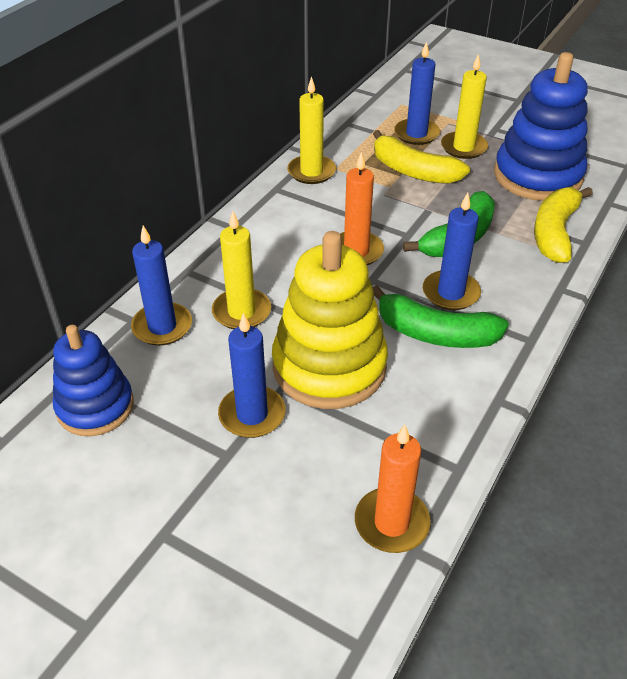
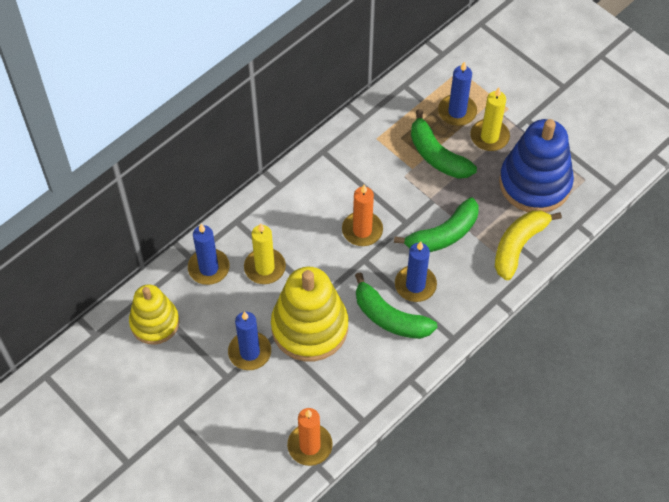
camera: 15 degrees right, 15 degrees up
(95, 406) = (154, 322): blue stacking toy -> yellow stacking toy
(311, 172) = (356, 138): yellow candle -> none
(413, 171) = (437, 155): yellow banana -> green banana

